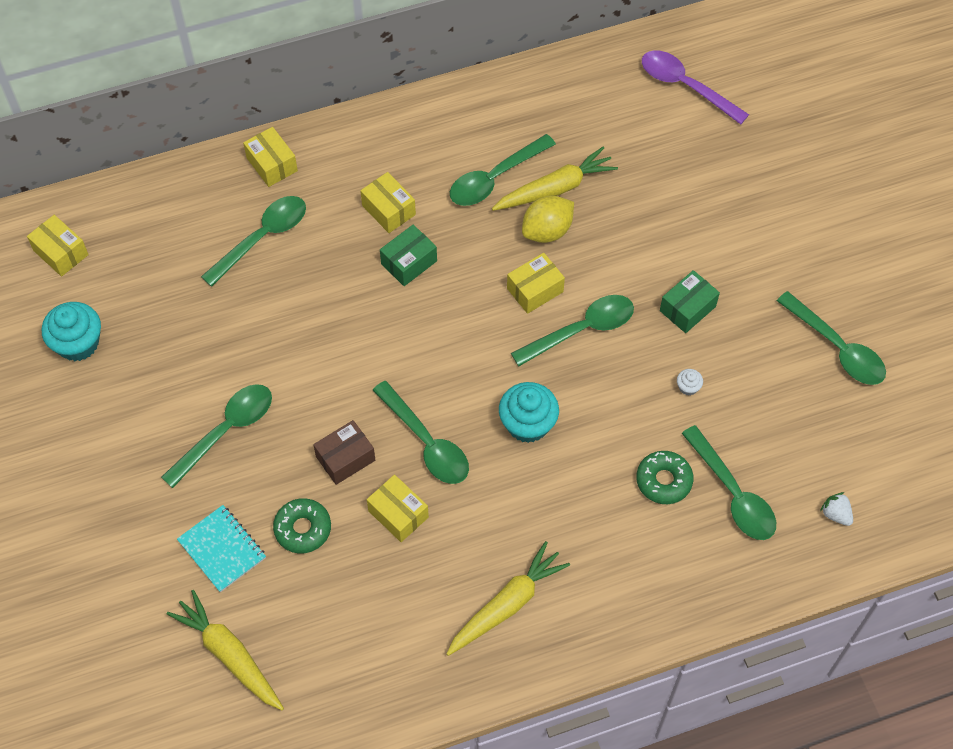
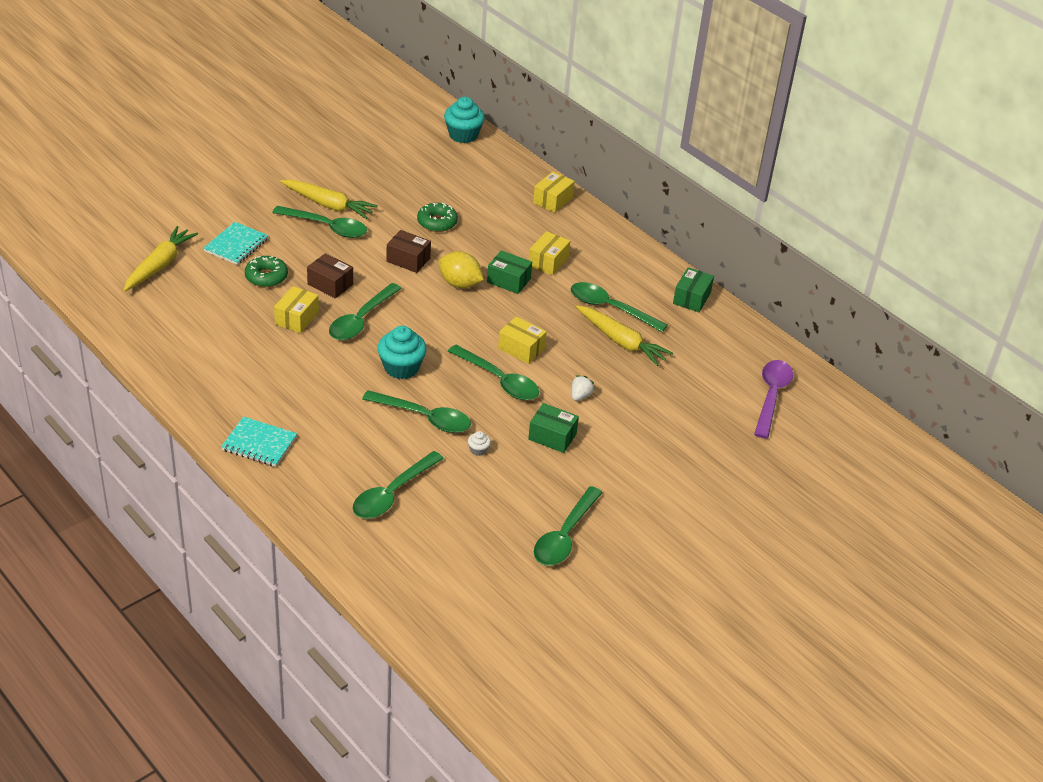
camera: 65 degrees right, 20 degrees down
(61, 253) = (427, 129): yellow box -> none
(78, 343) = (363, 152): turquoise cupcake -> turquoise cupcake (463, 135)
(262, 238) = (489, 209): green spoon -> green spoon (424, 417)
(329, 357) = (408, 260): none -> brown box
(505, 94) = (692, 298): none -> green box
(507, 604) = (245, 386): yellow carrot -> yellow carrot (328, 205)
(547, 231) = (579, 345): yellow lemon -> yellow lemon (460, 284)
(613, 613) = (259, 443): none -> turquoise notebook
(663, 481) = (386, 451): green donut -> green donut (437, 222)
(835, 514) = (401, 561): white strawberry -> white strawberry (580, 396)

